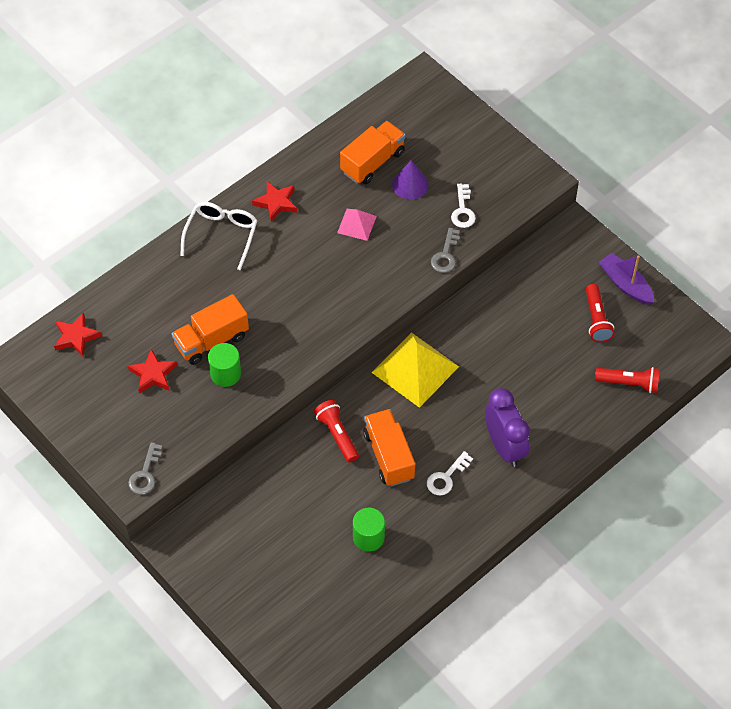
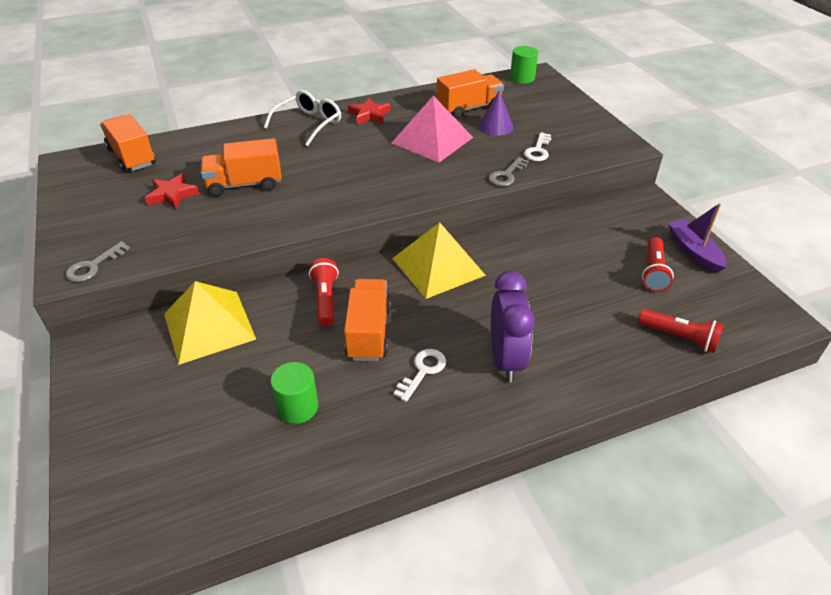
camera: 20 degrees right, 15 degrees down
(76, 337) = (132, 157): red star -> orange truck
(225, 374) = (238, 210): green cylinder -> green cylinder (522, 78)
(256, 491) = (209, 326): none -> yellow pyramid
(356, 224) = (432, 140): pink pyramid -> pink pyramid, size x1.92
(446, 477) = (423, 371): white key -> white key turned 150 degrees clockwise

